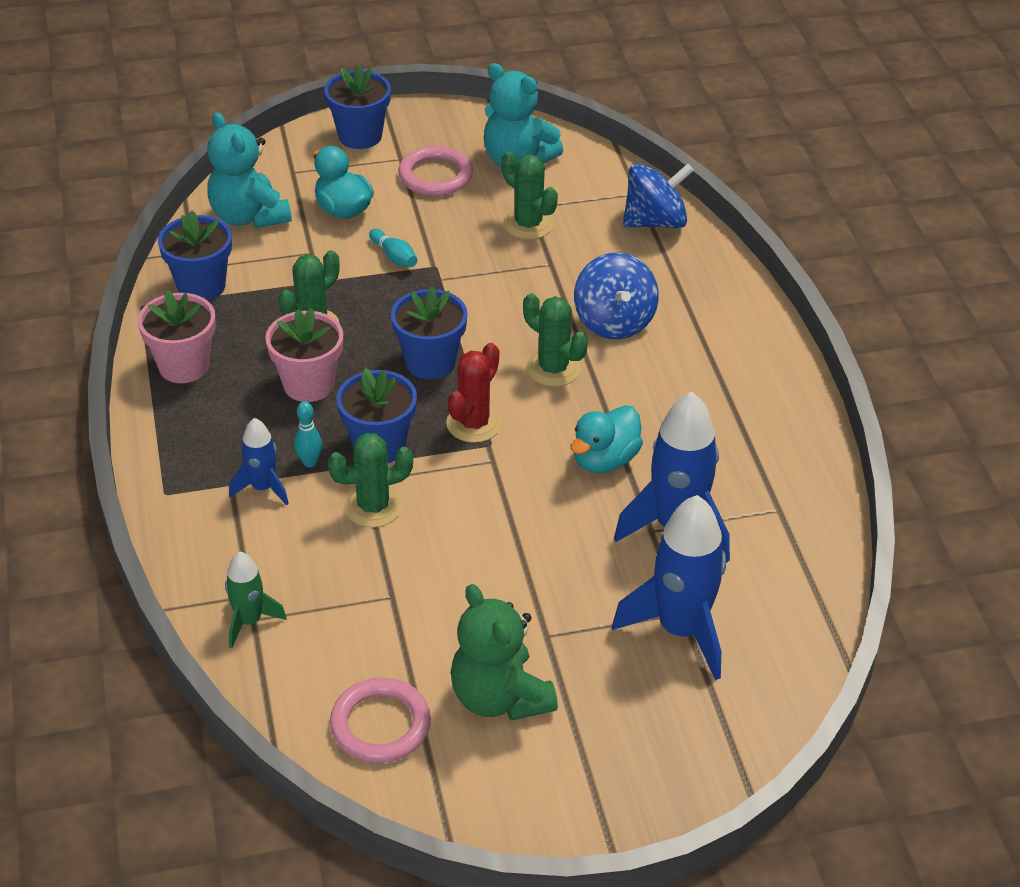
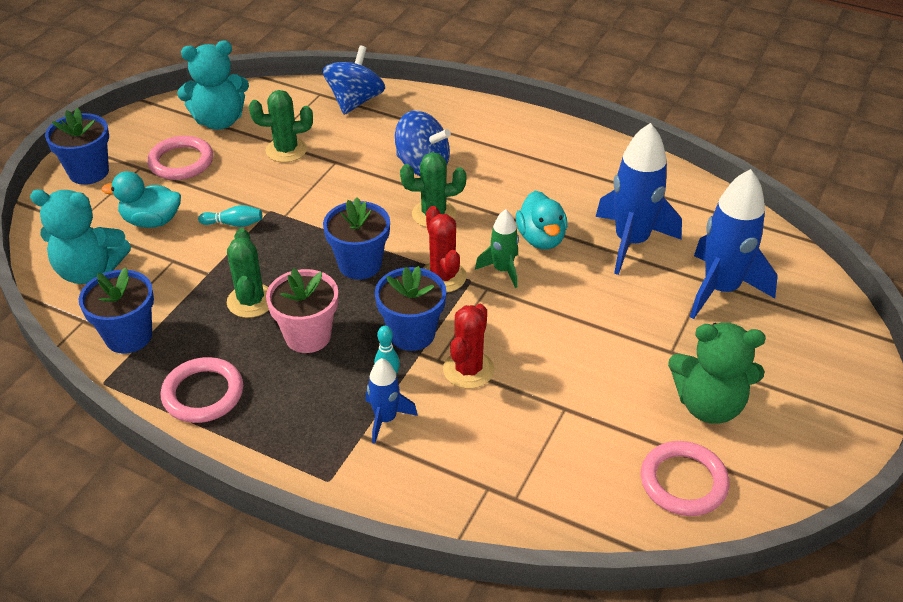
camera: 50 degrees left, 0 degrees up
(184, 366) = (203, 394): pink flower pot -> pink ring
(249, 621) = (515, 502): green rocket -> green rocket (502, 270)
(373, 506) = (468, 369): green cactus -> red cactus

